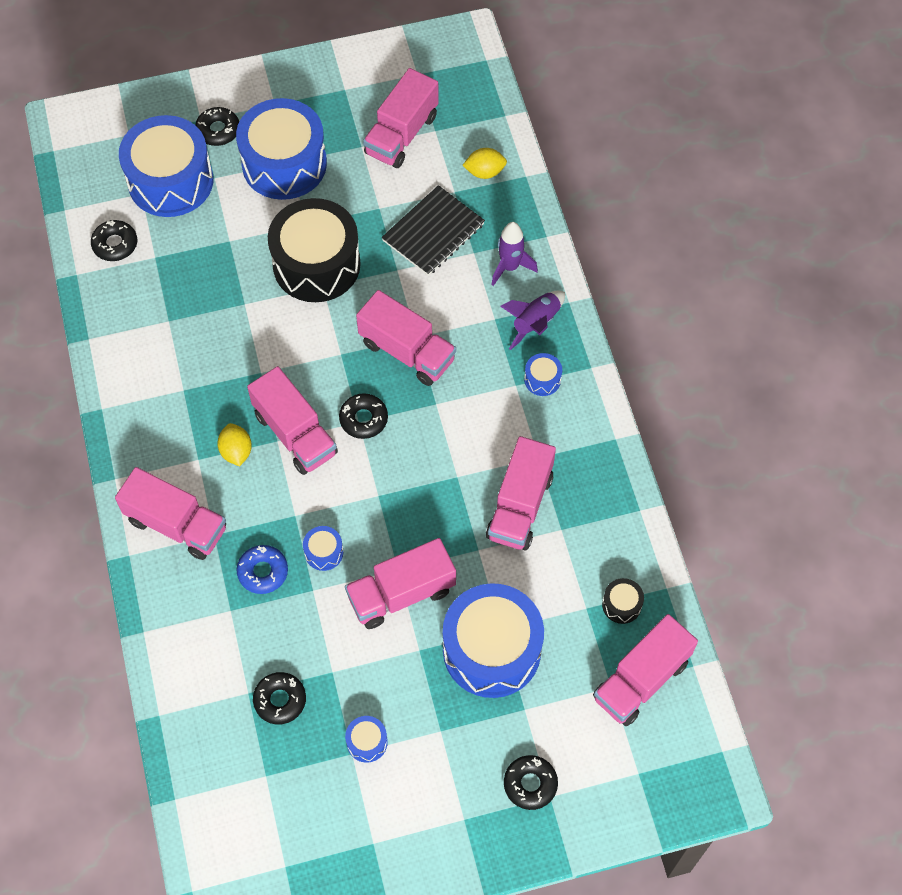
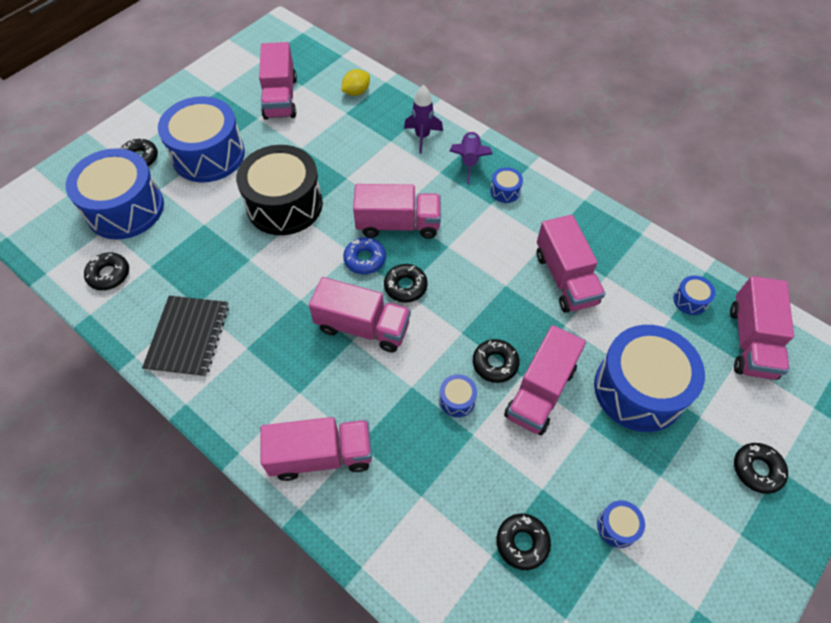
camera: 35 degrees left, 5 degrees down
(236, 451) = (326, 368): yellow lemon -> none
(263, 572) = (422, 446): blue donut -> blue donut (365, 259)
(383, 543) = (495, 363): none -> black donut
(433, 232) = (352, 143): black notebook -> black notebook (188, 337)
(621, 605) = (690, 300): black drum -> blue drum

